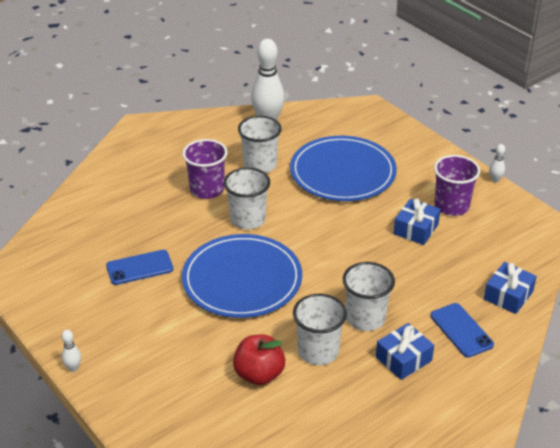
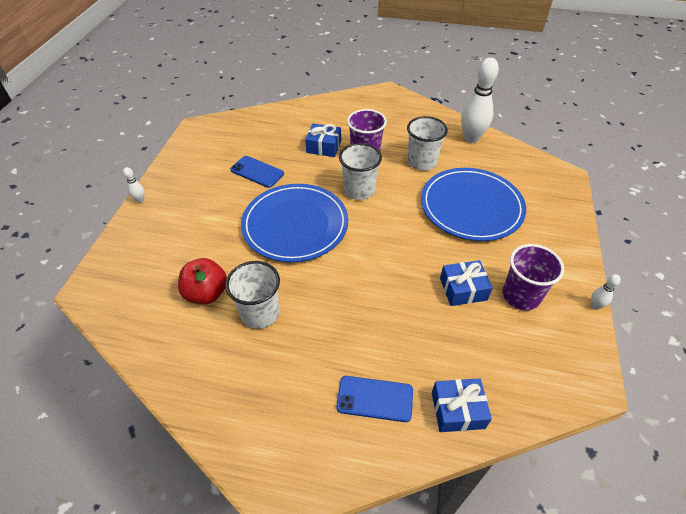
camera: 50 degrees right, 10 degrees up
(365, 318) = (324, 320): white cup -> none
(403, 359) = (300, 376): blue gift -> blue gift (323, 147)
(461, 330) = (375, 398): blue phone -> blue phone turned 75 degrees clockwise

